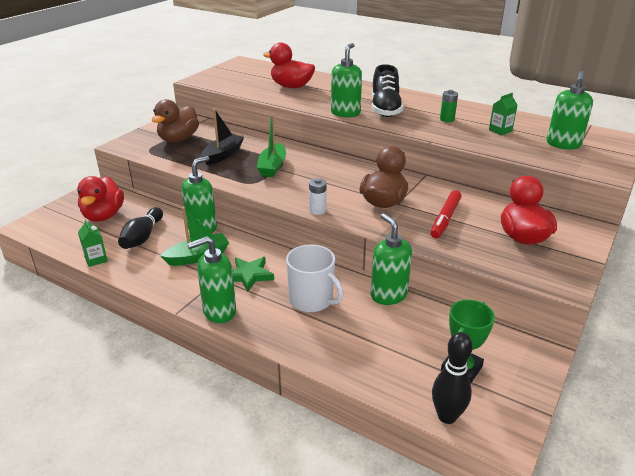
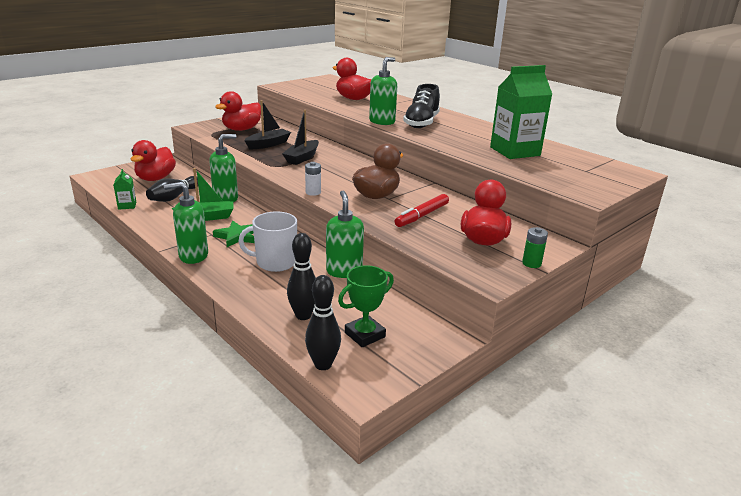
camera: 15 degrees right, 5 degrees down
(178, 139) = (241, 129): brown duck -> red duck
(272, 167) = (302, 158): green boat -> black boat
(312, 300) = (275, 262): white mug -> white mug turned 120 degrees clockwise
(386, 360) = (303, 315): none -> black bowling pin
(447, 119) = (471, 137): green battery -> green battery (531, 263)
(500, 131) = (515, 151): green carton -> green carton, size x2.26
(563, 144) = (567, 169): green soap dispenser -> none

